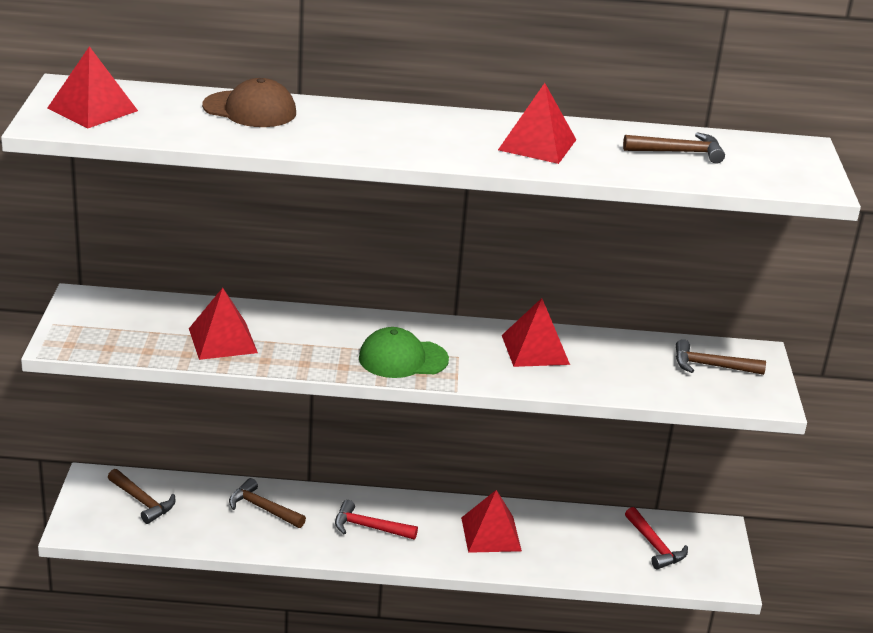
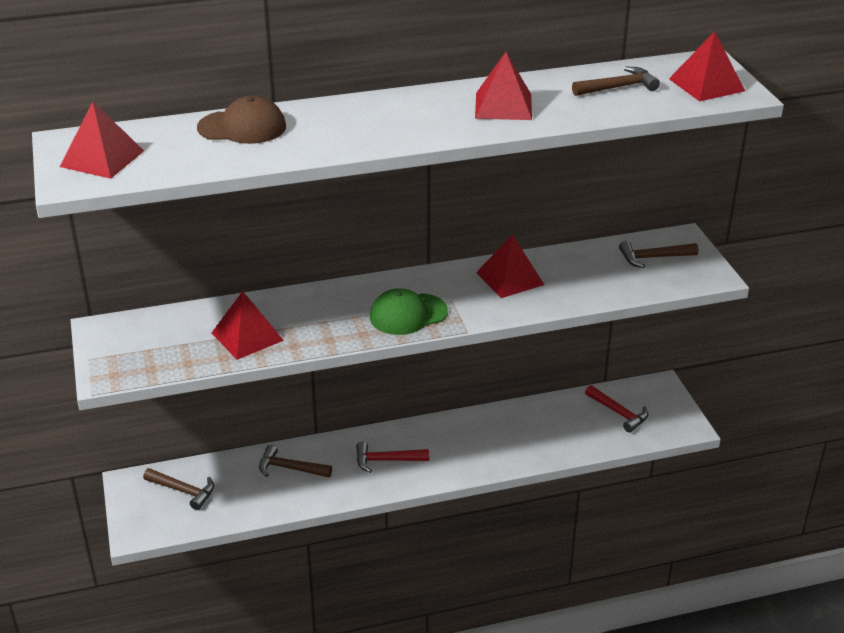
camera: 15 degrees left, 5 degrees up
(491, 534) = (487, 438): red pyramid -> red pyramid (706, 85)

